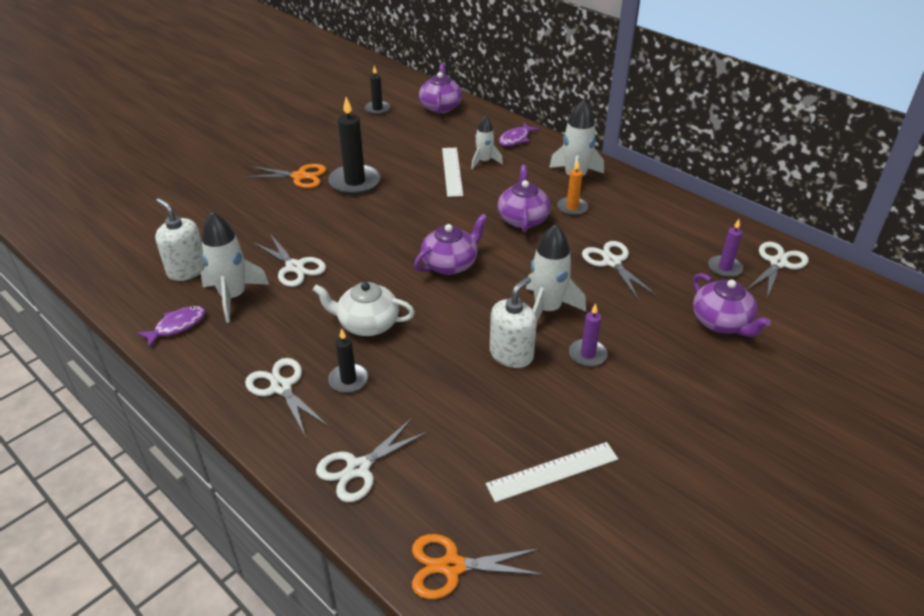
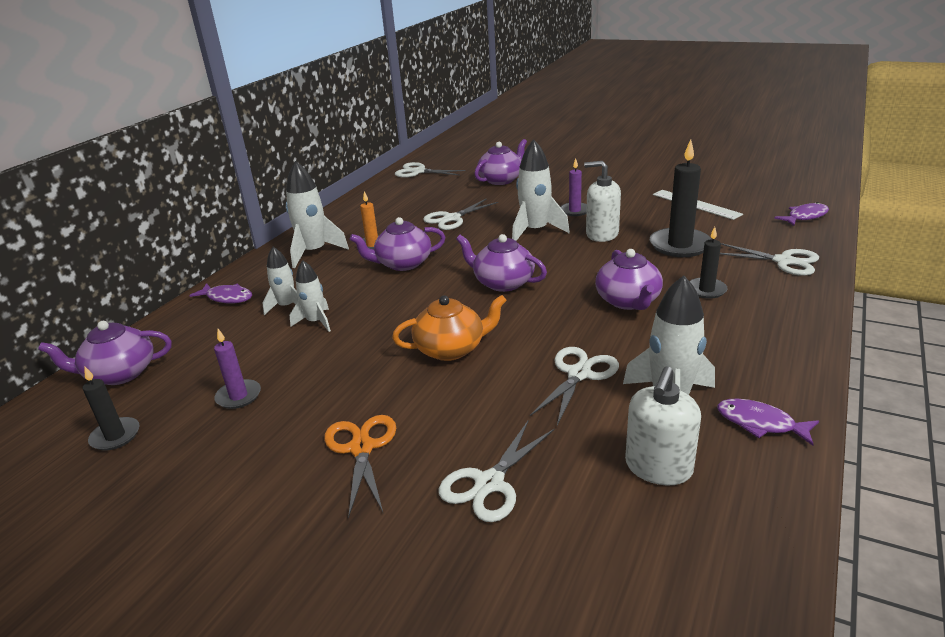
camera: 105 degrees left, 10 degrees down
(281, 387) = (755, 319): white scissors -> white scissors (489, 483)
(355, 182) = (362, 388): black candle -> black candle (679, 245)
(367, 324) = (628, 301): white teapot -> purple teapot
(371, 221) = (451, 349): none -> orange teapot
(452, 171) = (316, 322): white ruler -> white rocket
(452, 566) = (805, 217): orange scissors -> purple fish
(725, 268) = (435, 184): purple candle -> purple candle (238, 396)

